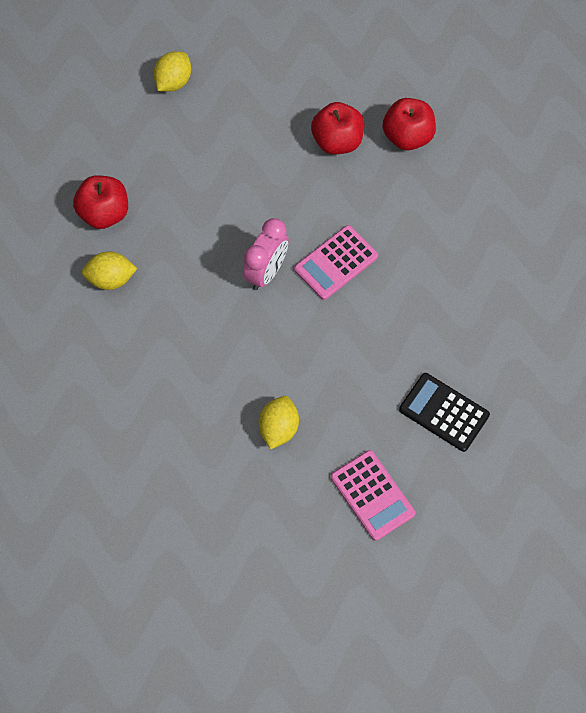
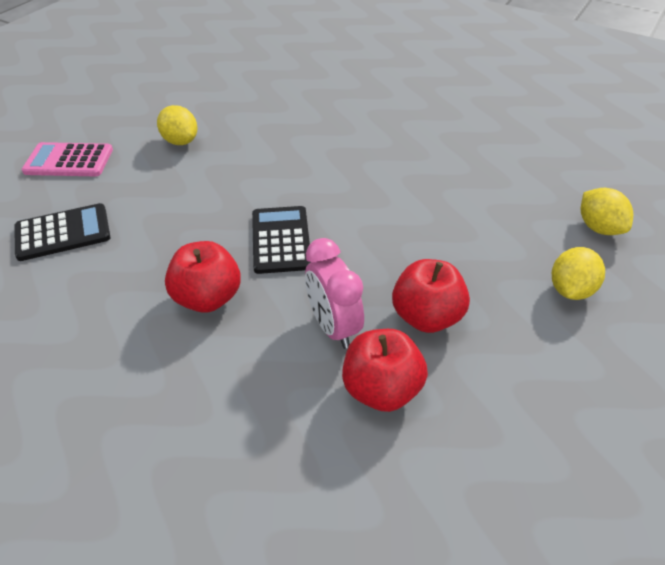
camera: 125 degrees right, 20 degrees down
(104, 213) = (465, 134): red apple -> red apple (208, 298)
(111, 279) = (397, 116): yellow lemon -> yellow lemon (570, 289)
(266, 272) = (319, 193): pink clock -> pink clock (333, 327)
(336, 263) = (281, 240): pink calculator -> black calculator

